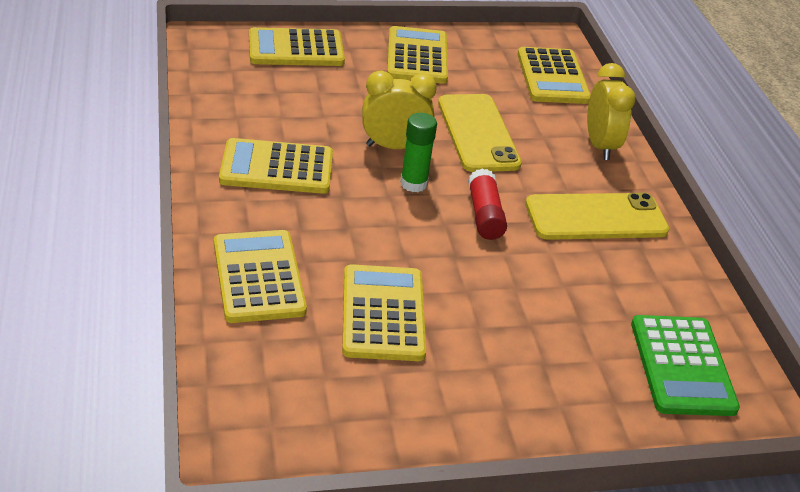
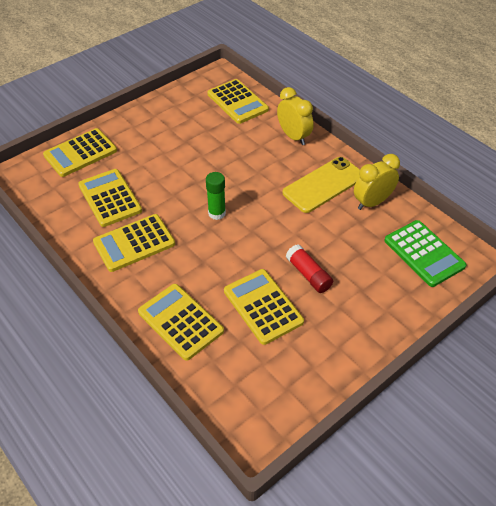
camera: 25 degrees left, 10 degrees up
(394, 146) = (188, 194): yellow clock -> yellow clock (372, 202)
(417, 56) = (154, 124): yellow calculator -> yellow calculator (110, 198)
(478, 133) = (226, 161): yellow phone -> none
(484, 215) = (268, 214): red glue stick -> red glue stick (308, 274)

